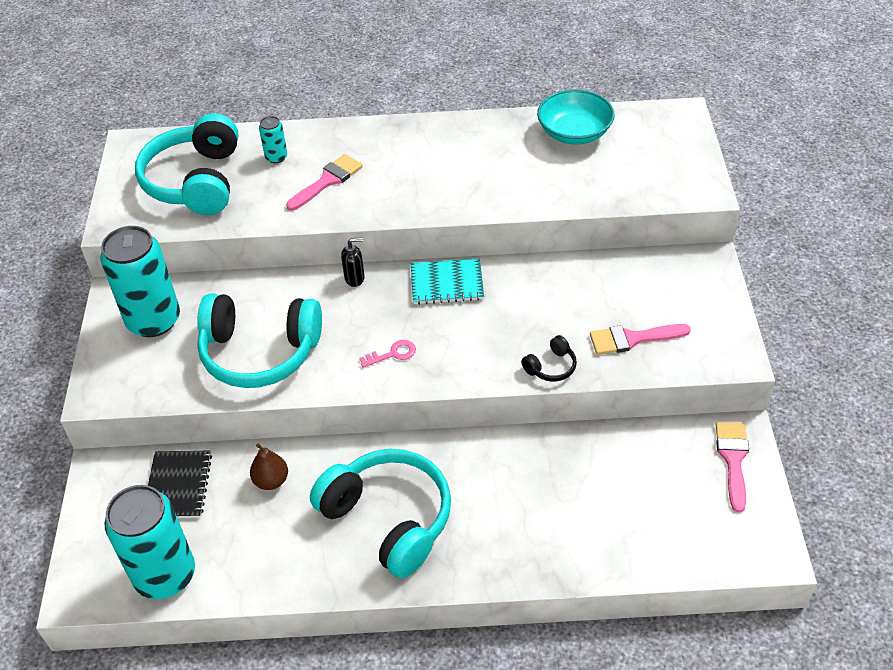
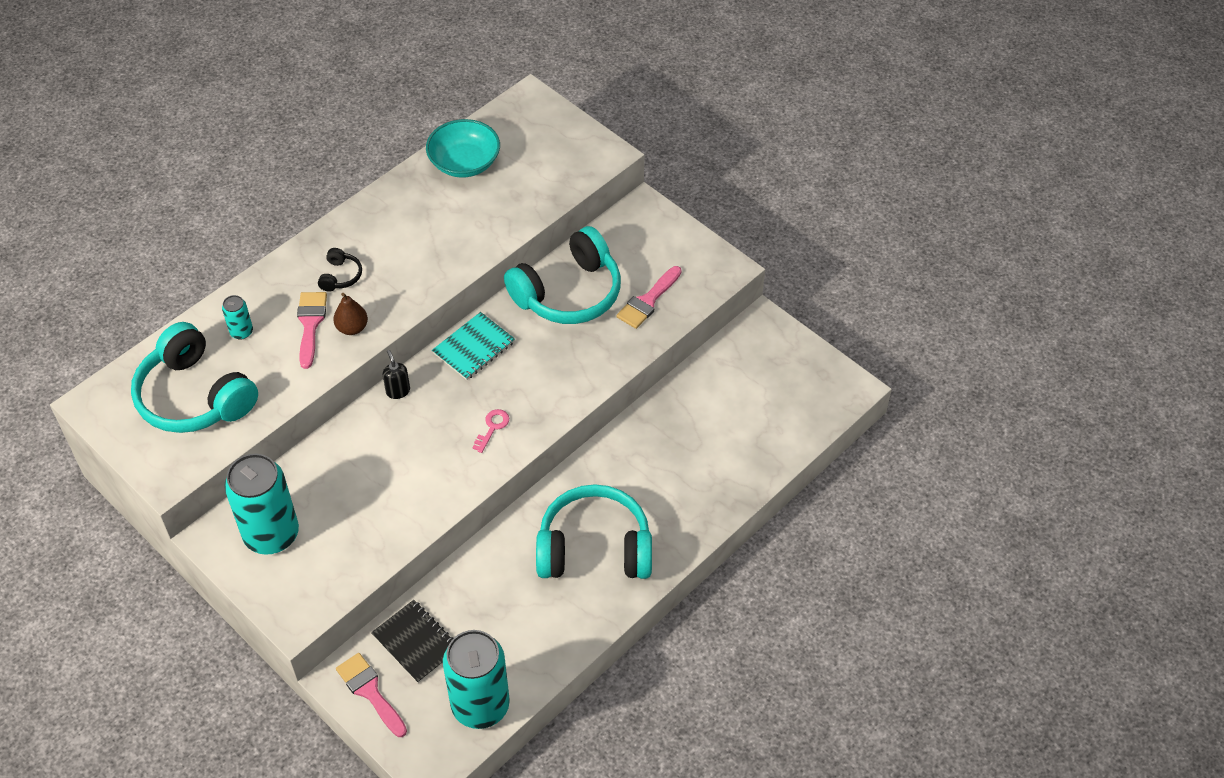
camera: 45 degrees left, 5 degrees up
(260, 352) = (389, 497): turquoise headphones -> turquoise headphones (568, 293)
(271, 481) = (482, 586): brown pear -> brown pear (352, 328)
(355, 278) = (398, 391): black soap dispenser -> black soap dispenser turned 60 degrees counterclockwise
(551, 367) = (614, 359): black headphones -> black headphones (340, 276)
(733, 459) = (773, 343): pink brush -> pink brush (370, 691)

